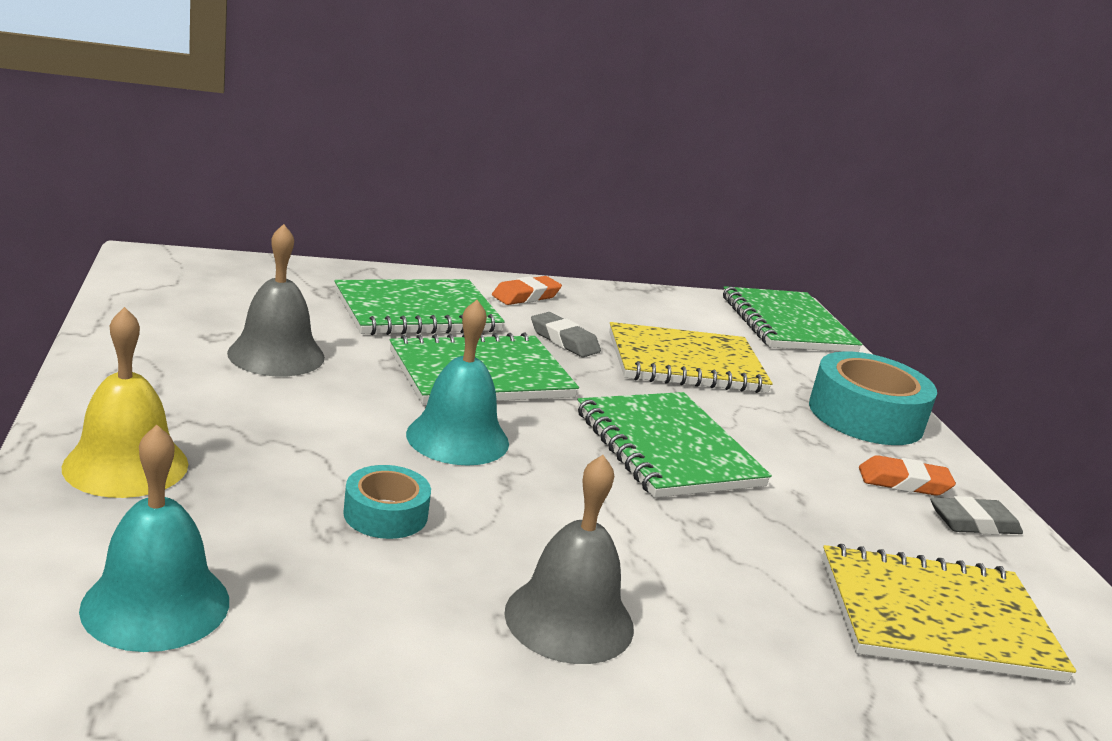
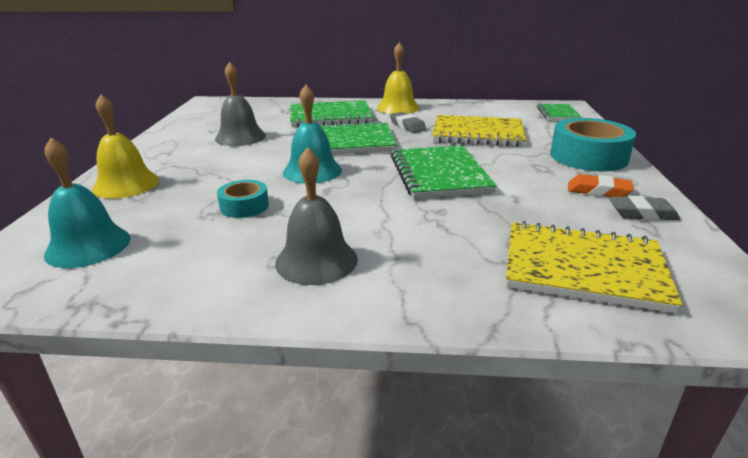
camera: 20 degrees right, 5 degrees up
(526, 296) = (398, 107): orange eraser -> yellow bell
(787, 324) = (557, 113): green notebook -> green notebook, size x0.55

